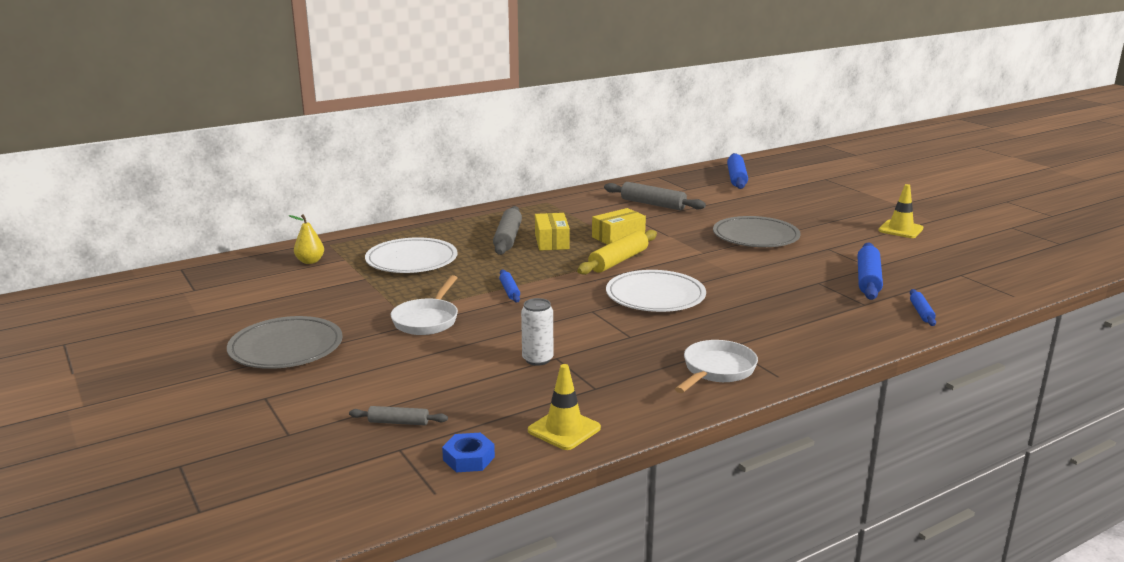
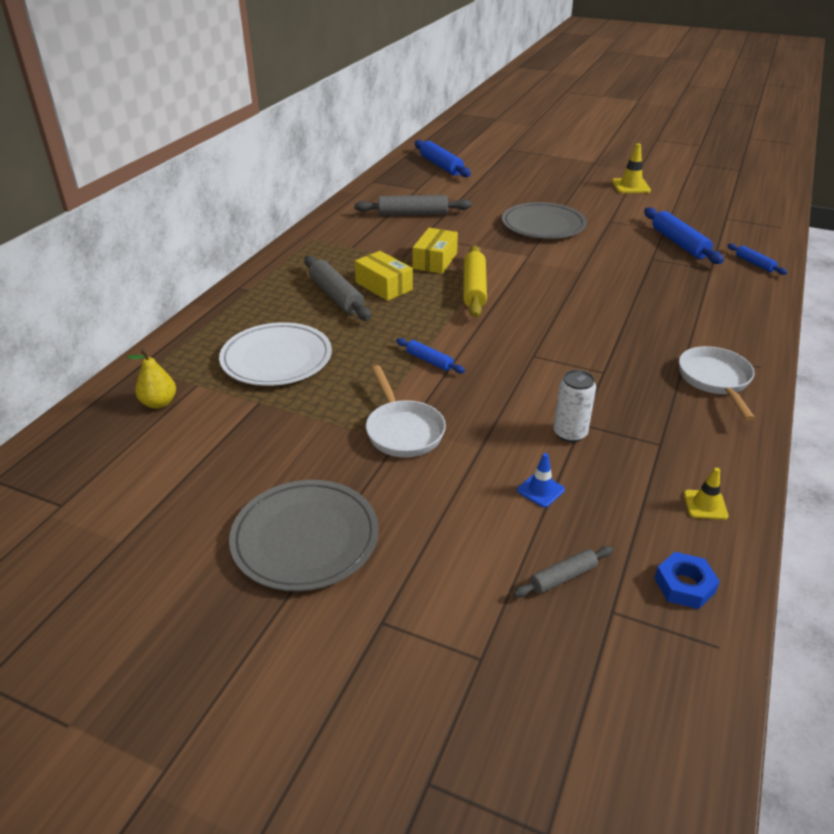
camera: 35 degrees left, 15 degrees up
(462, 379) = (540, 490): none -> blue traffic cone
(564, 429) = (705, 505): yellow traffic cone -> yellow traffic cone, size x0.62
(655, 296) = (559, 318): white plate -> none

